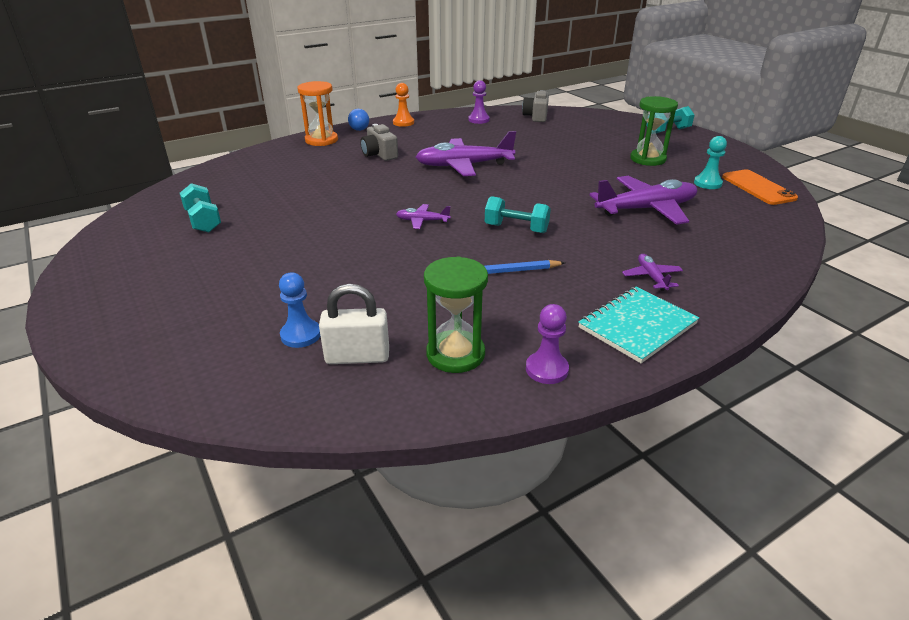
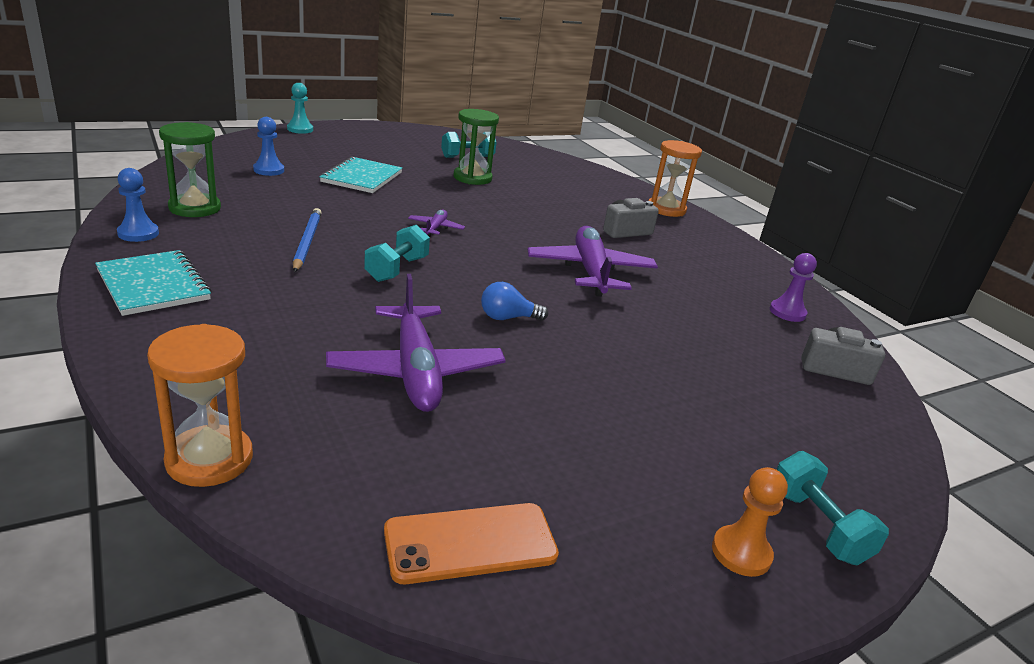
camera: 90 degrees right, 5 degrees down
(301, 271) = (362, 177): none -> turquoise notebook
(357, 357) = (225, 181): white padlock -> none
(359, 128) = (715, 231): blue light bulb -> blue light bulb (508, 318)
(403, 123) = (748, 258): orange pawn -> orange pawn (741, 553)
(546, 369) = (138, 233): purple pawn -> blue pawn
(647, 159) = (628, 437): green hourglass -> green hourglass (472, 178)
(651, 277) = (233, 319): purple plane -> none
(707, 183) = (503, 474): turquoise pawn -> turquoise pawn (300, 129)
(787, 252) = (209, 459): none -> orange hourglass

